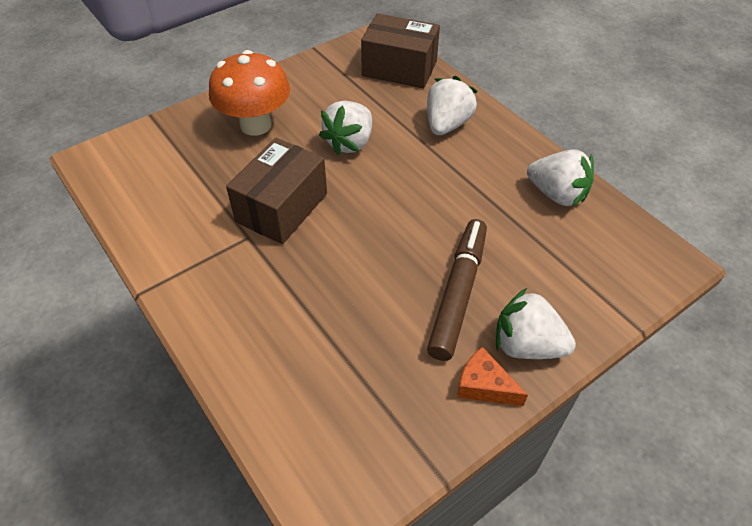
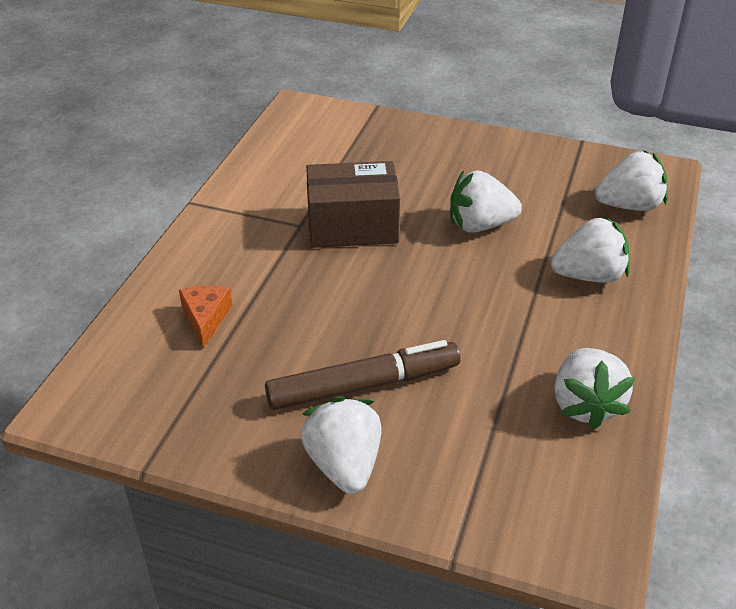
camera: 55 degrees right, 10 degrees down
(256, 125) = (434, 162): orange mushroom -> none
(399, 68) = (629, 206): brown box -> white strawberry
(484, 385) = (268, 452): orange cheese -> orange cheese (206, 318)

